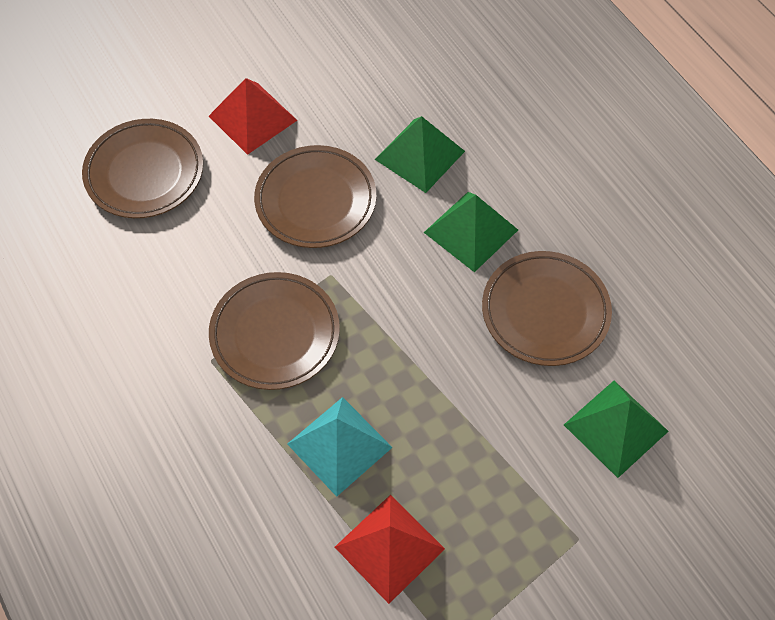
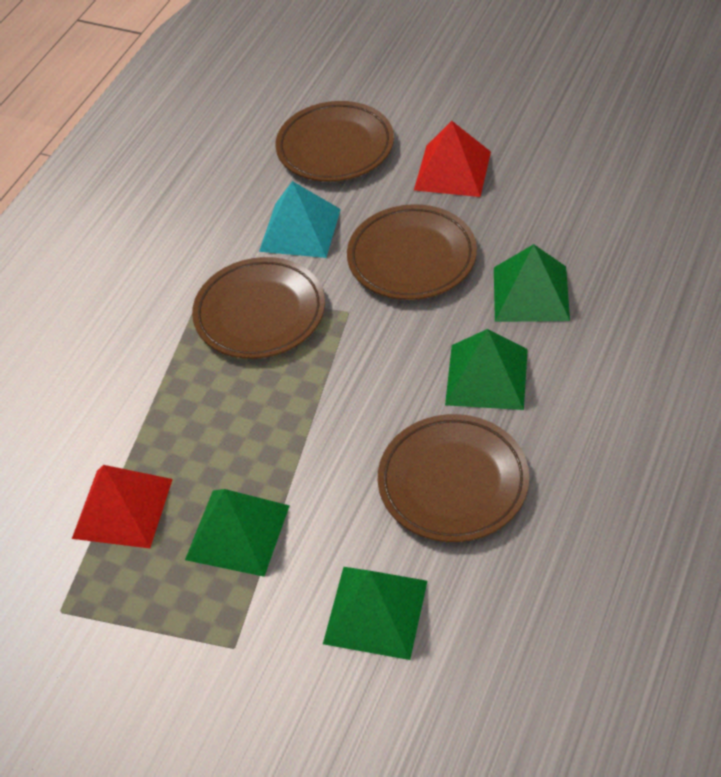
camera: 60 degrees right, 10 degrees down
(339, 445) = (191, 417): turquoise pyramid -> turquoise pyramid (300, 230)
(478, 477) = (237, 532): none -> green pyramid

